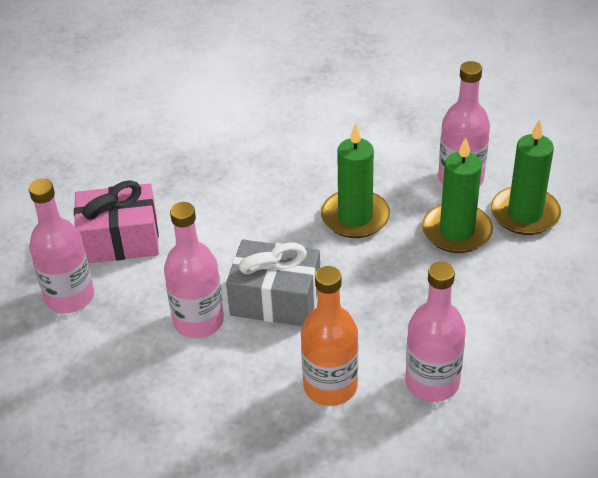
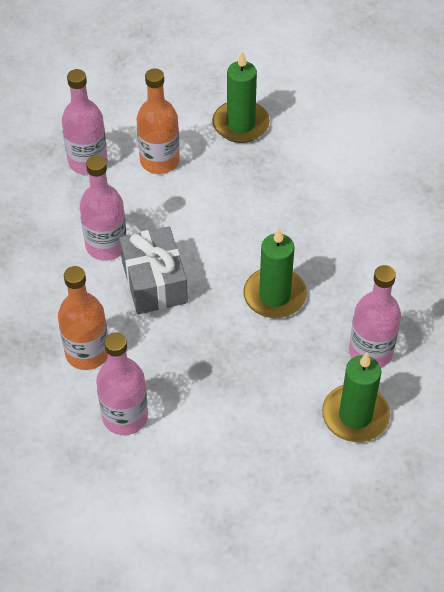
camera: 60 degrees right, 10 degrees up
(120, 239) = (159, 161): pink gift -> orange bottle
(456, 231) = (301, 373): green candle -> green candle (240, 124)

